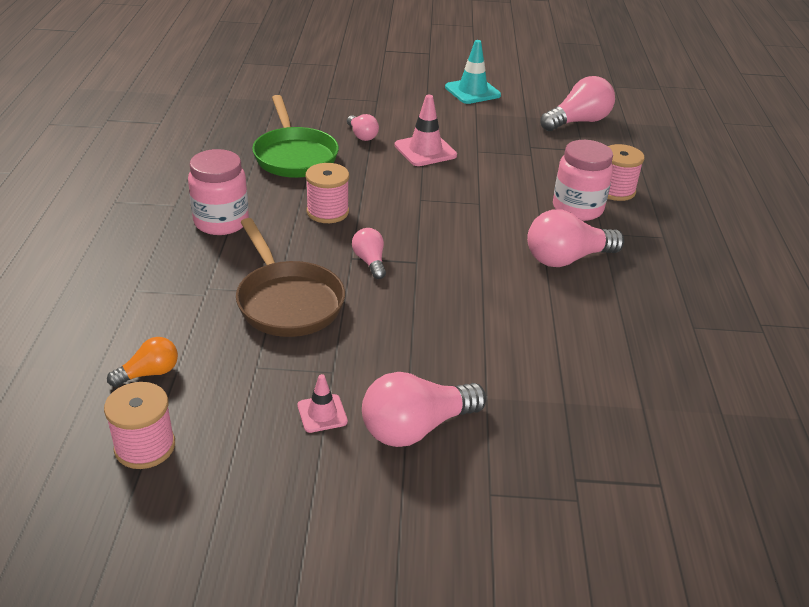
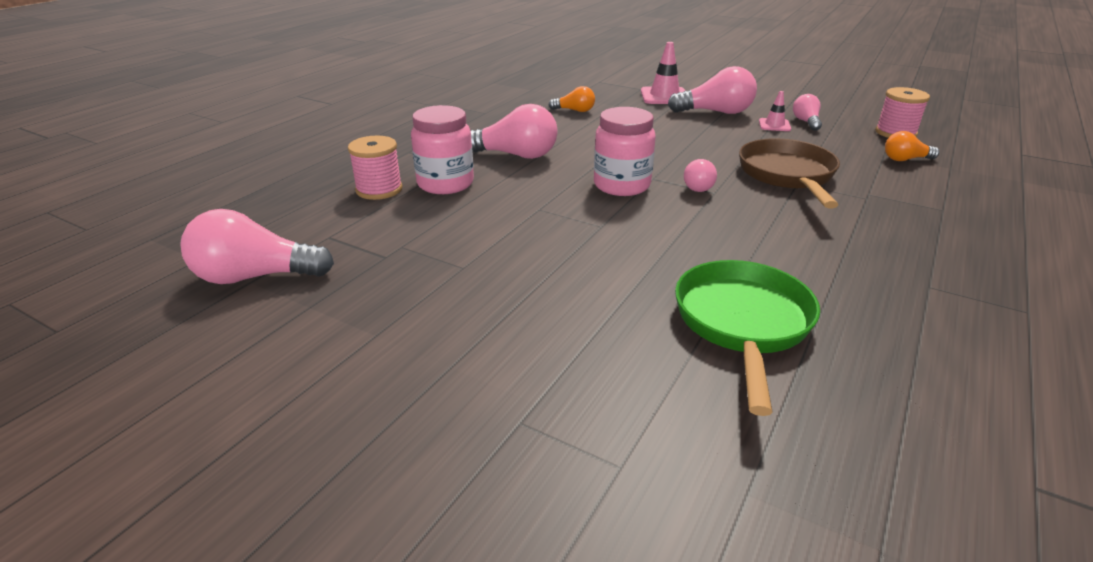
camera: 150 degrees left, 5 degrees down
(221, 222) = (859, 252): pink jar -> pink jar (621, 185)
(327, 212) = (721, 235): pink spool -> none
(362, 135) = (611, 336): pink light bulb -> pink light bulb (806, 122)
(425, 150) = (534, 285): pink traffic cone -> pink traffic cone (664, 96)
(472, 91) = (308, 392): turquoise traffic cone -> none
(600, 367) = (574, 110): none -> orange light bulb

